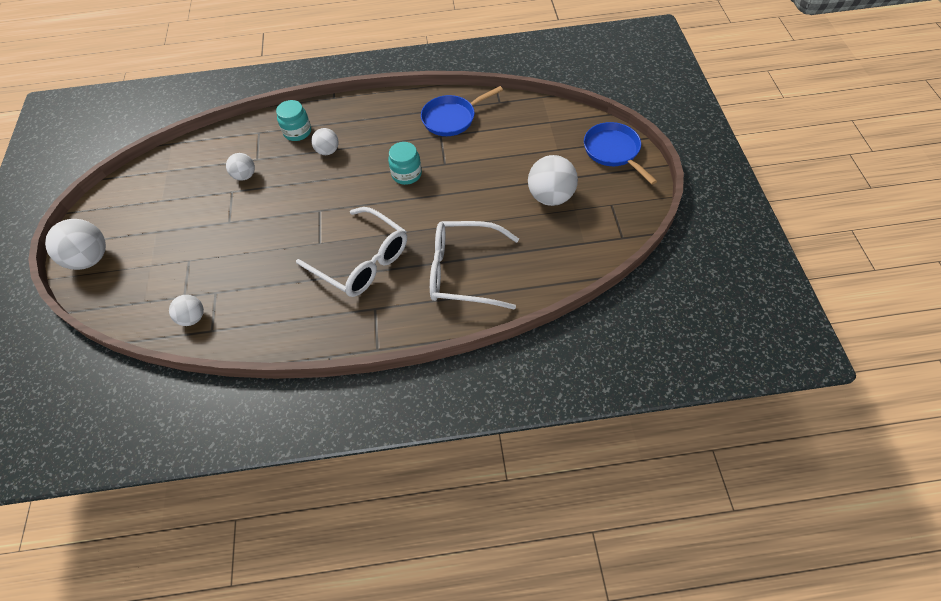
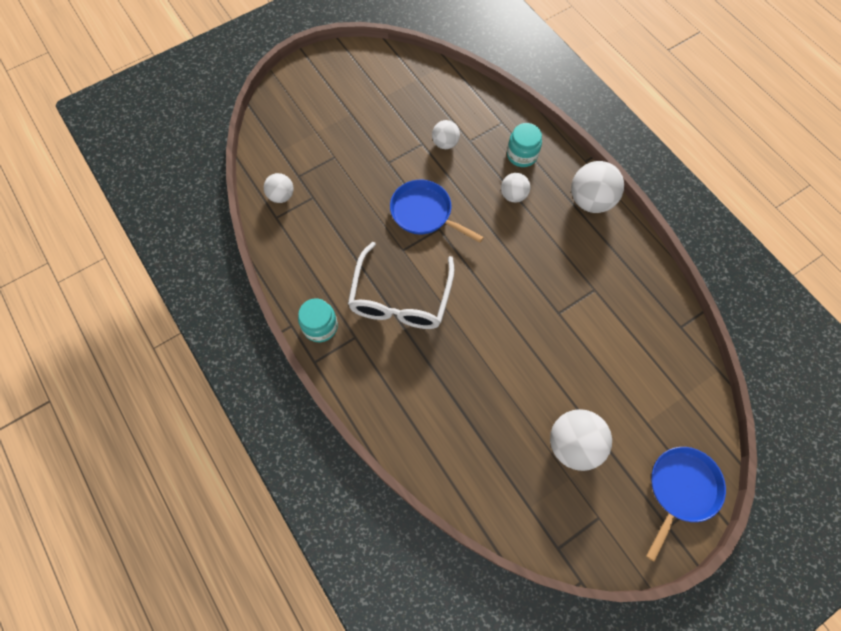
camera: 60 degrees right, 10 degrees up
(90, 259) = (302, 85): white ball -> white ball (590, 200)
(406, 174) = (524, 283): turquoise jar -> turquoise jar (320, 326)
(452, 118) = (626, 289): blue pan -> blue pan (425, 213)
(462, 271) = (432, 397): white glasses -> none

